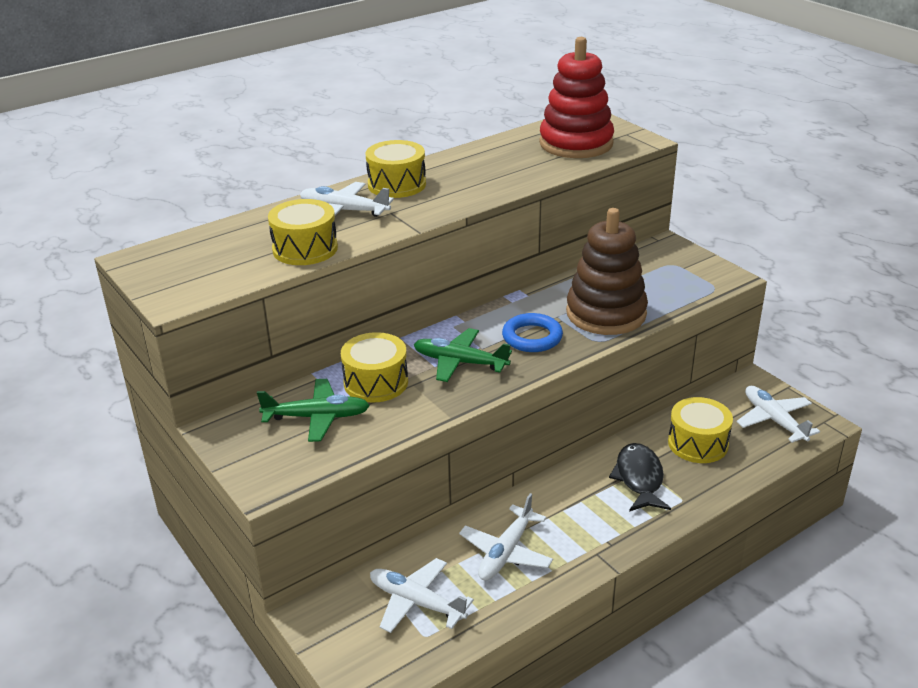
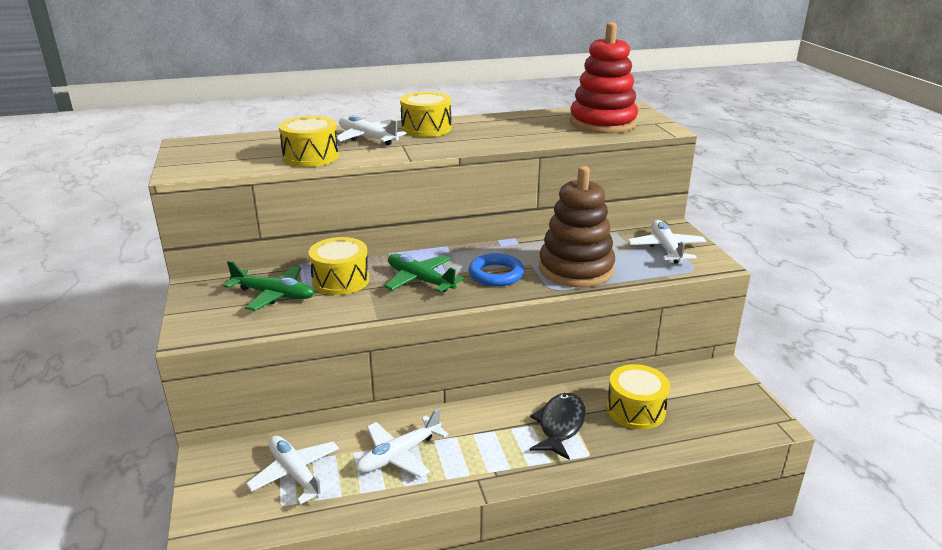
camera: 20 degrees right, 5 degrees down
(774, 420) = (724, 408): white plane -> white plane (666, 249)

